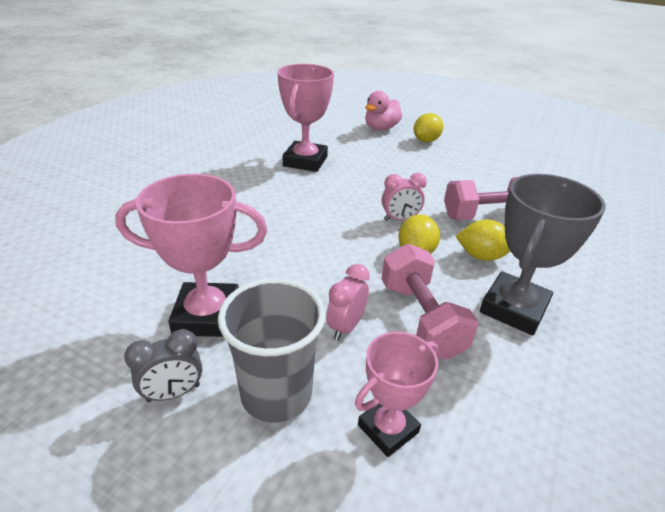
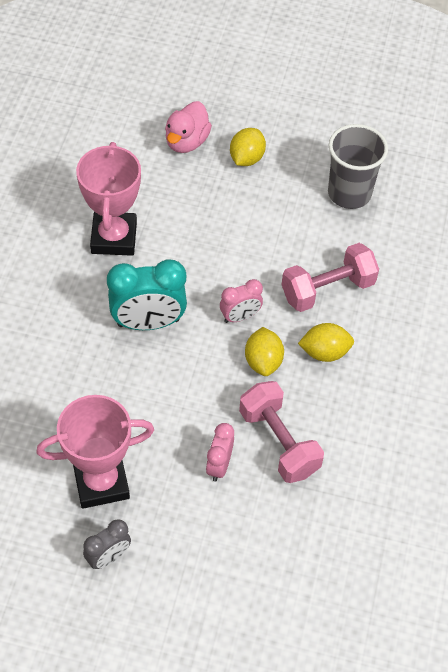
camera: 15 degrees left, 20 degrees up
(276, 394) = (183, 539): grey cup -> grey cup (349, 193)
(313, 209) = (148, 322): none -> turquoise clock
(388, 429) = (269, 546): pink trophy -> none
(513, 308) = (354, 411): grey trophy -> none

